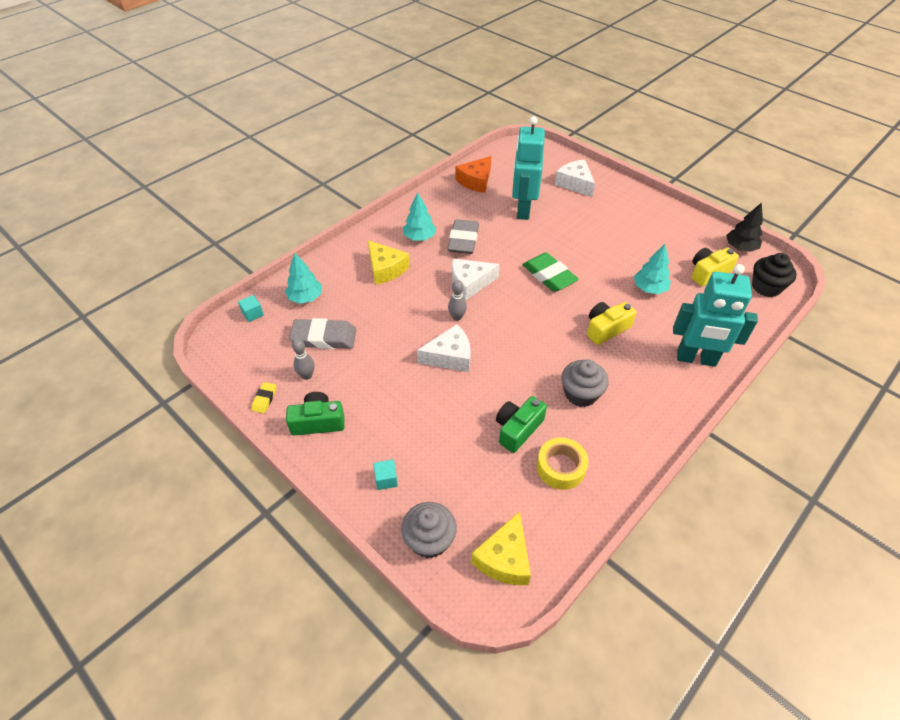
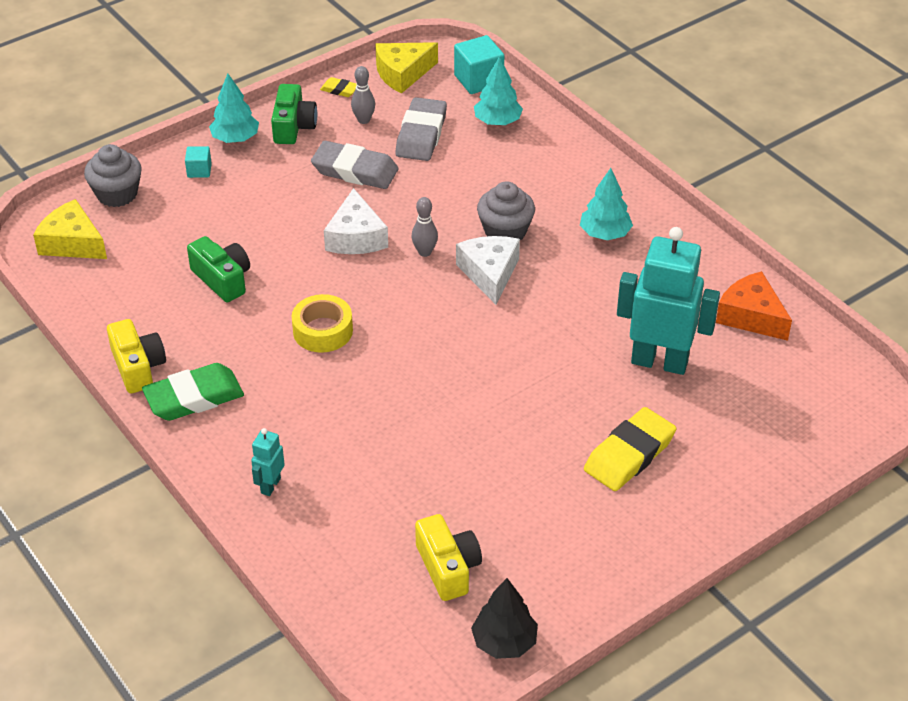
camera: 100 degrees right, 5 degrees down
(253, 314) = (478, 80): turquoise cube -> turquoise cube, size x1.79
(385, 269) = (539, 194): yellow cheese -> yellow cheese (402, 73)
(463, 240) = (590, 279): grey eraser -> grey eraser (355, 171)
(549, 276) = (487, 362): green eraser -> green eraser (194, 397)
(560, 467) = (156, 305): yellow tape -> yellow tape (323, 331)
(575, 183) = (733, 449): white cheese -> none
(580, 394) = (253, 346): grey cupcake -> grey cupcake (505, 231)
(595, 216) = (629, 454): none -> yellow eraser
(606, 329) = (358, 400): yellow camera -> yellow camera (138, 367)
(649, 289) = (429, 475): turquoise tree -> turquoise tree (235, 139)
(696, 359) = (270, 485): turquoise robot -> turquoise robot, size x0.45
(766, 287) = (393, 639): black cupcake -> none

